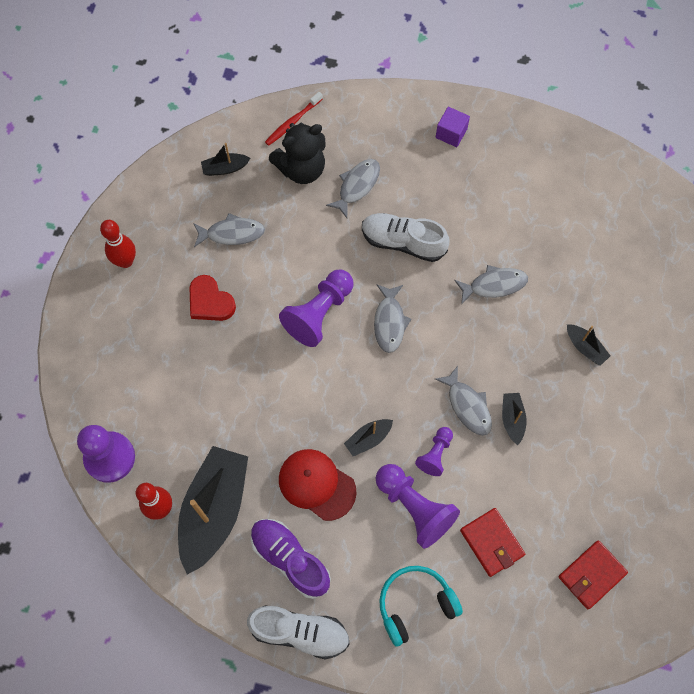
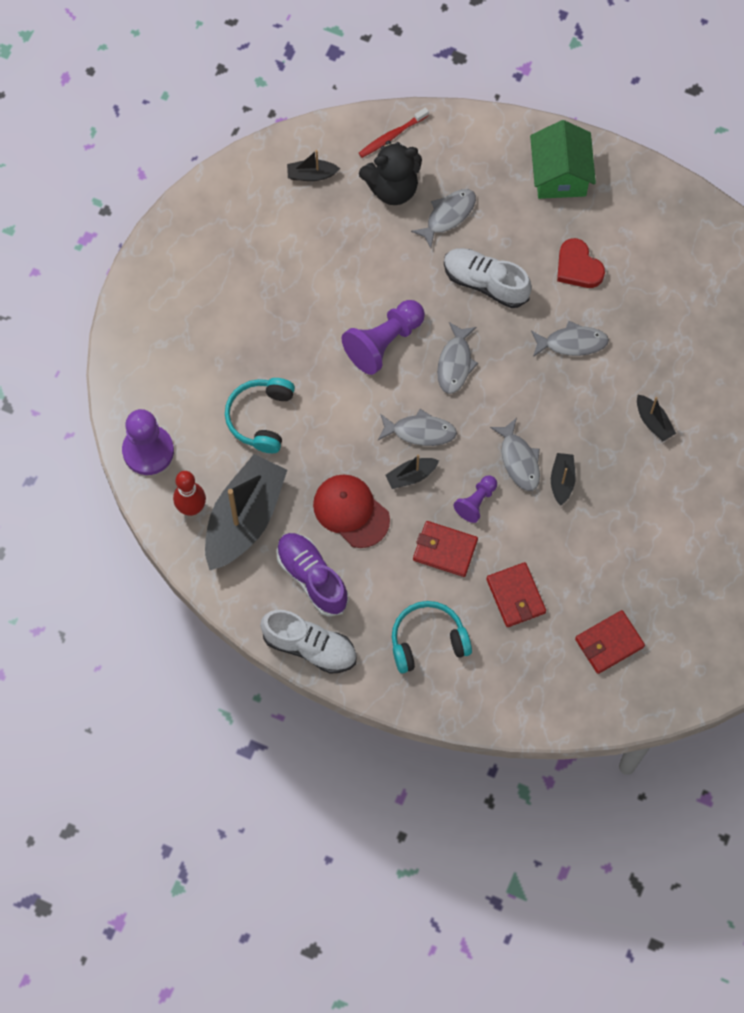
camera: 10 degrees right, 0 degrees up
(125, 261) = (192, 256): red bowling pin -> none
(210, 302) = (273, 312): red heart -> red heart (578, 267)
(214, 406) = (261, 418): none -> turquoise headphones
(232, 233) = (307, 245): grey fish -> grey fish (420, 431)
(414, 508) = (445, 550): purple pawn -> red wallet
(451, 133) = (560, 175): purple cube -> green house

